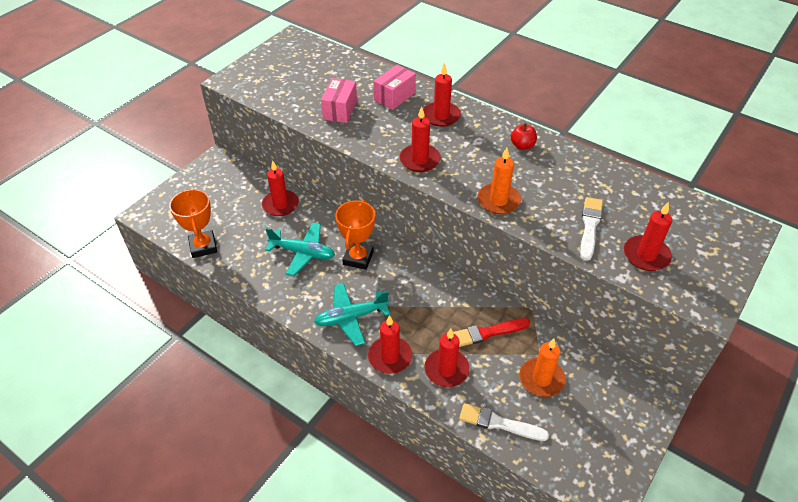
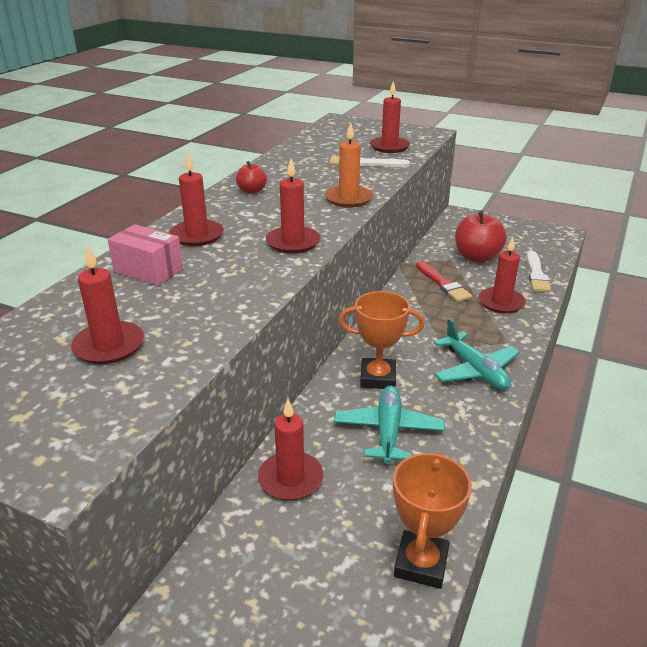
camera: 100 degrees left, 15 degrees down
(203, 246) = (421, 563): orange trophy -> orange trophy turned 45 degrees counterclockwise
(340, 110) = (183, 312): pink box -> none
(390, 357) = (510, 337): red candle -> red candle (109, 346)
(541, 379) = (477, 257): orange candle -> red apple

